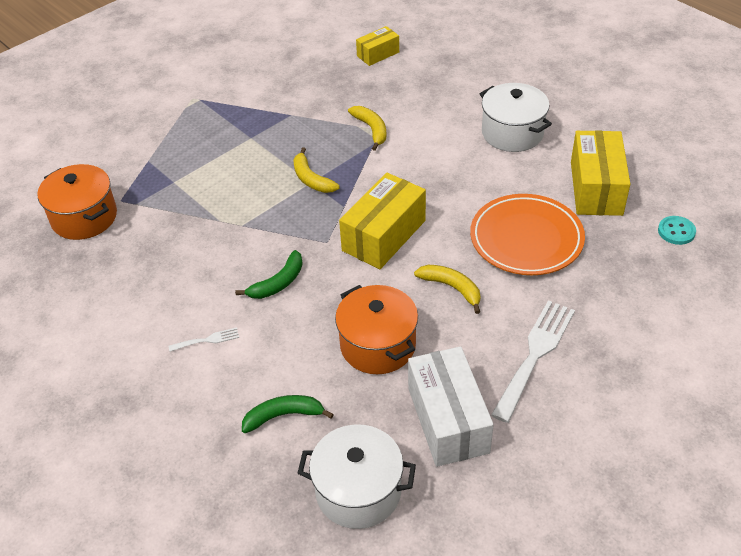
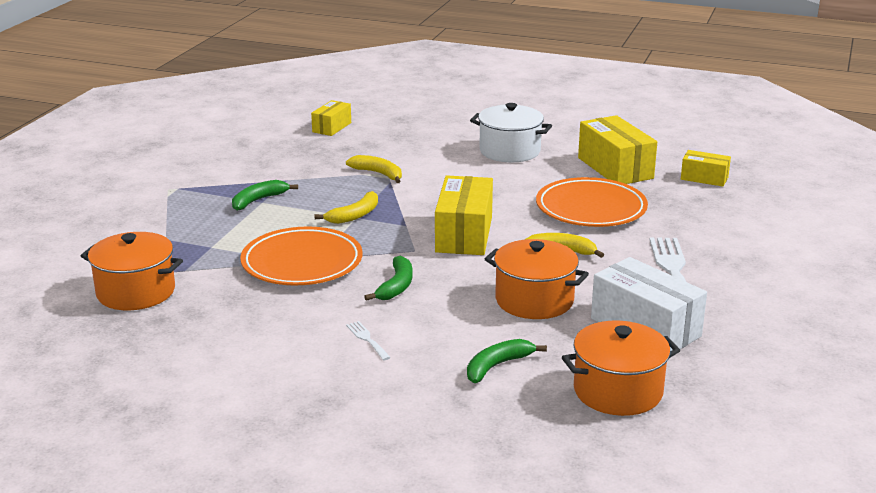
camera: 30 degrees left, 20 degrees down
(207, 340) = (367, 339): white fork -> white fork turned 75 degrees counterclockwise
(227, 226) = (302, 263): none -> orange plate
(249, 134) = (258, 200): none -> green banana
(311, 179) = (354, 215): yellow banana -> yellow banana turned 75 degrees counterclockwise
(358, 491) = (618, 391): white pot -> orange pot
(676, 231) = (704, 178): turquoise button -> yellow box

